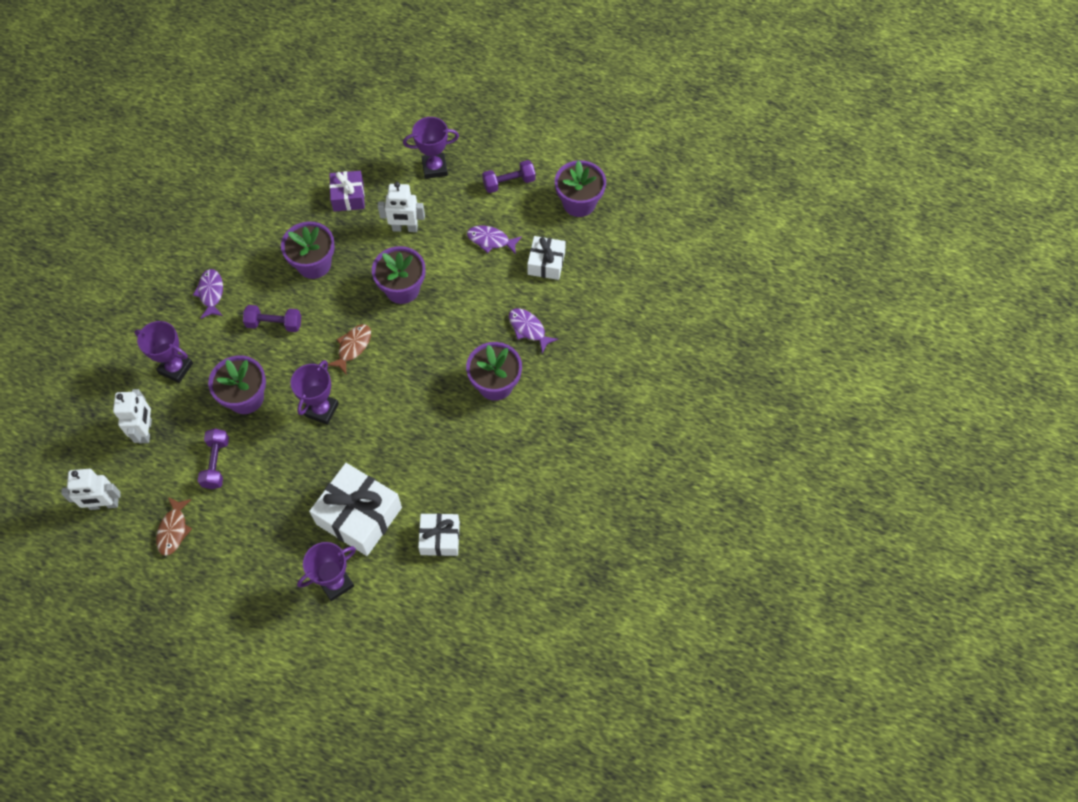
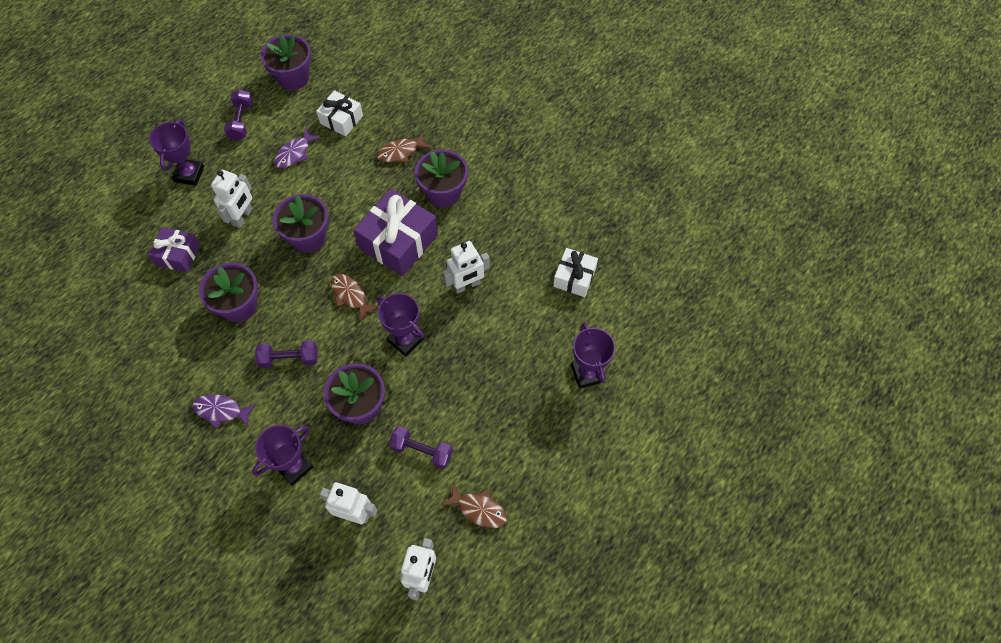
camera: 70 degrees left, 0 degrees up
(274, 324) = (289, 359): purple dumbbell -> purple dumbbell turned 60 degrees clockwise
(359, 516) = (528, 336): white gift -> none
(397, 442) = (467, 285): none -> white robot
(424, 365) = (398, 241): none -> purple gift
(528, 329) = (400, 152): purple fish -> brown fish

